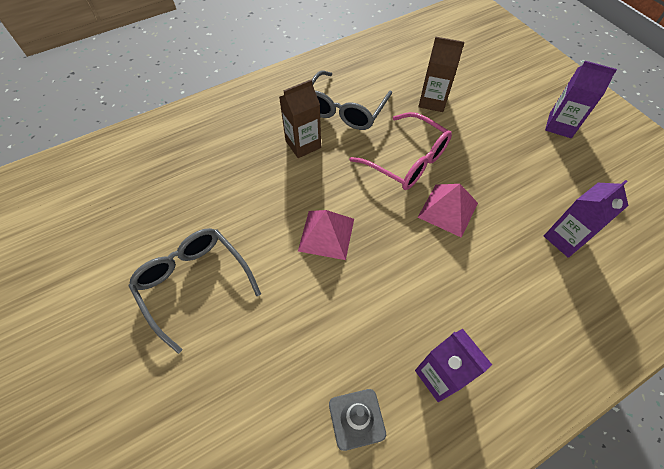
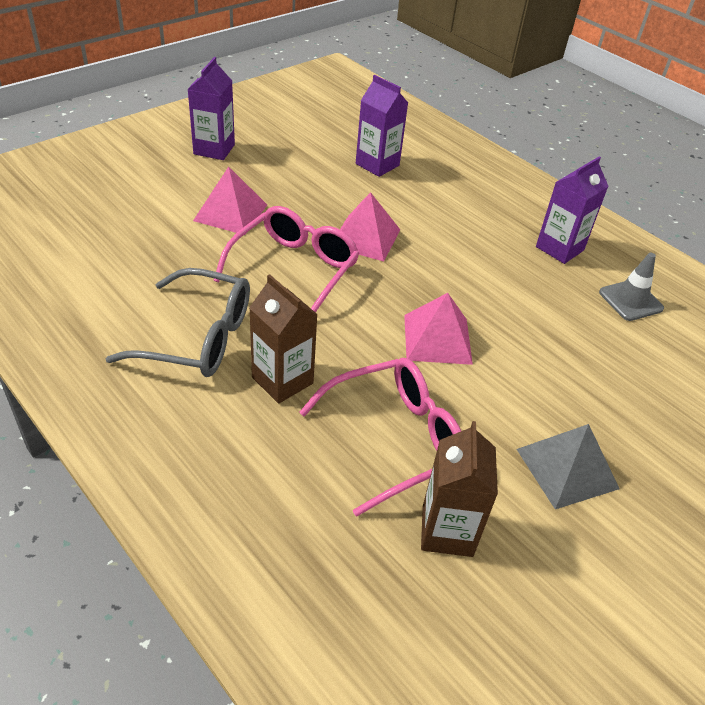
camera: 105 degrees left, 15 degrees down
(193, 283) = (567, 468): grey glasses -> grey pyramid
(245, 192) = (395, 439): none -> pink glasses
(432, 101) = (174, 245): brown carton -> brown carton (447, 531)
(473, 131) = (231, 212): none -> pink pyramid

